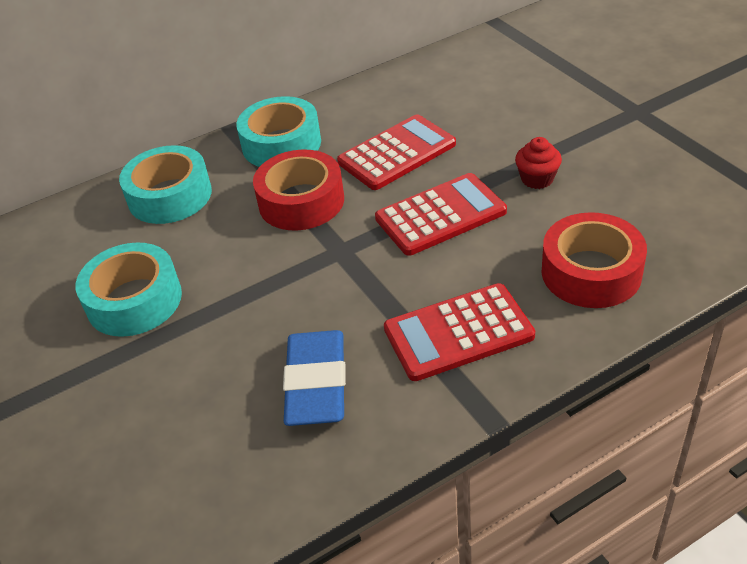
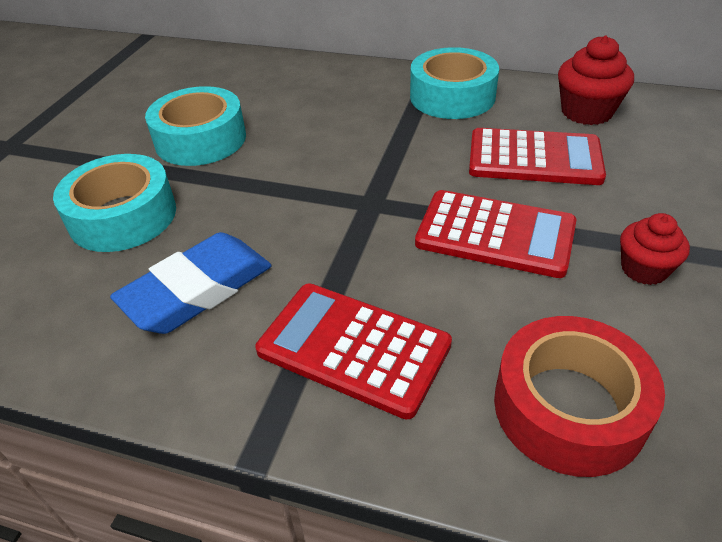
camera: 45 degrees right, 0 degrees up
(170, 196) = (325, 87): turquoise tape -> turquoise tape (123, 216)
(301, 201) = (401, 146): red tape -> none
(385, 102) = (586, 112): none -> red cupcake

